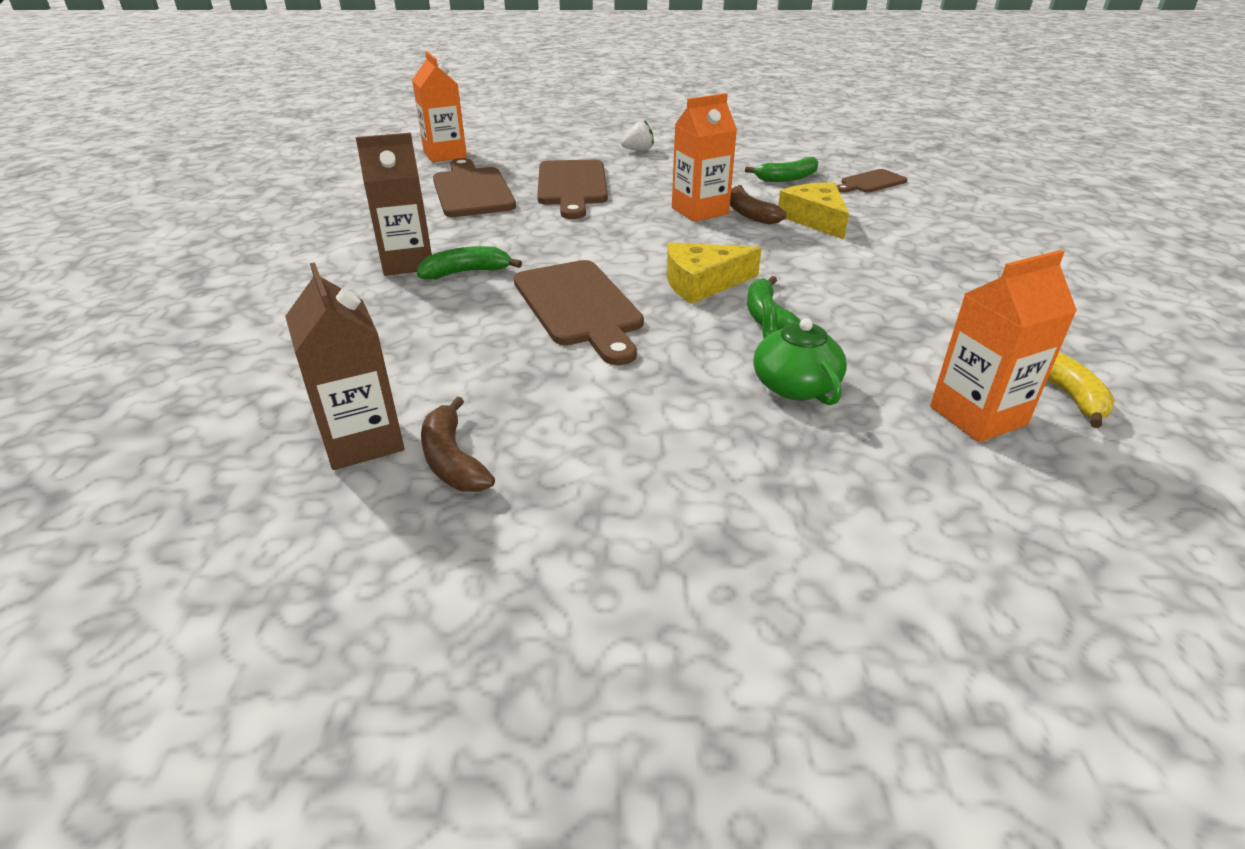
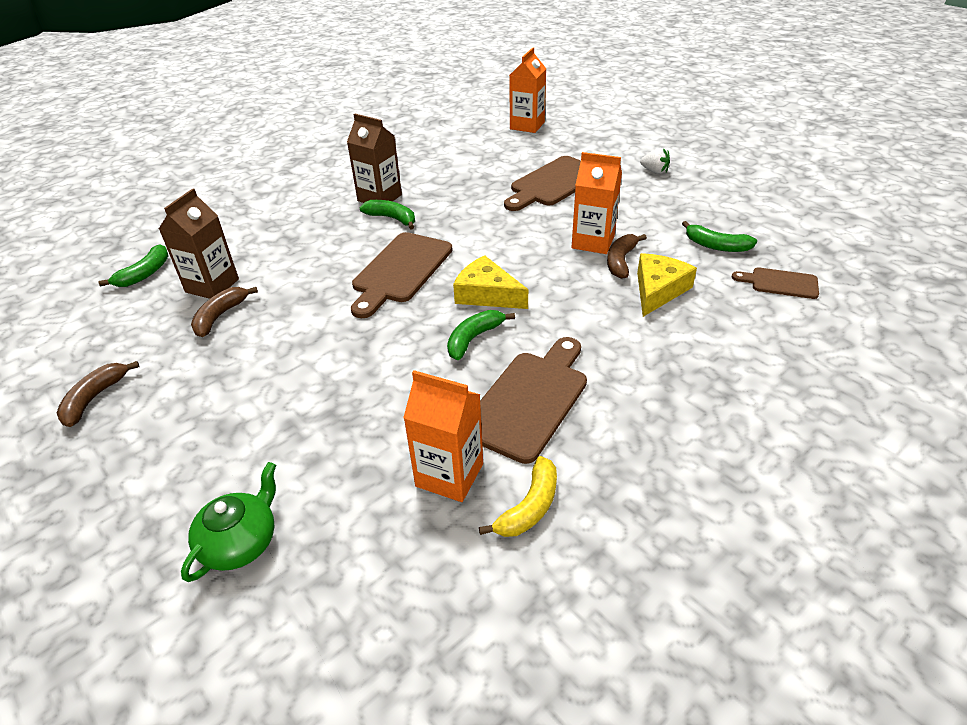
camera: 50 degrees right, 5 degrees up
(201, 492) = (145, 274): none -> green banana
(469, 667) = (94, 398): none -> brown banana
(472, 191) = (492, 161): brown cutting board -> brown cutting board (529, 400)
(794, 384) = (403, 384): green teapot -> green teapot (240, 542)

